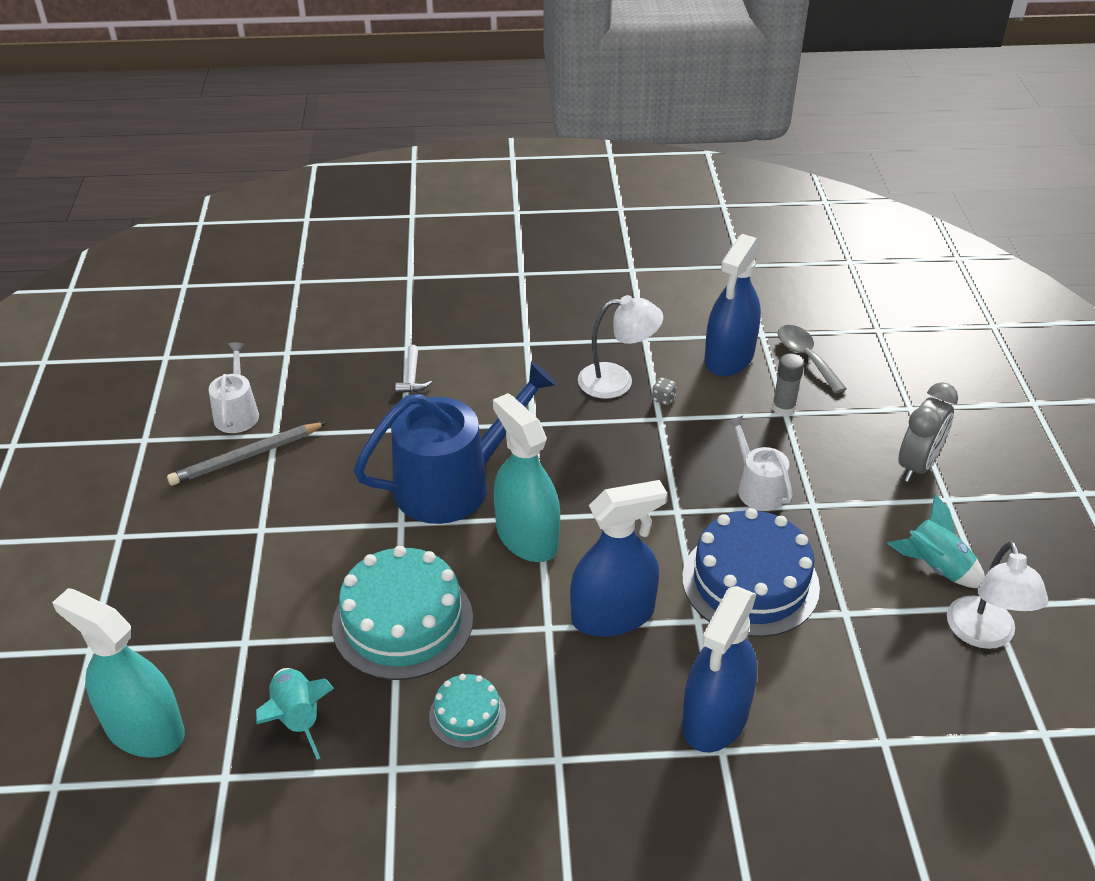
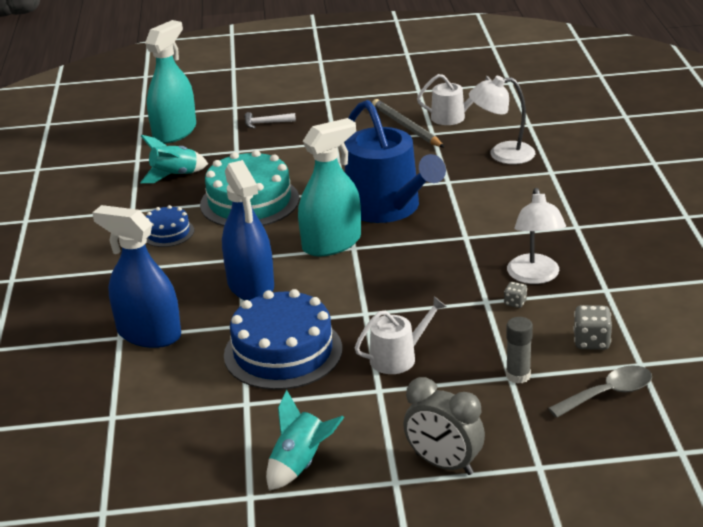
camera: 90 degrees right, 10 degrees down
(412, 377) = (513, 178): white hammer -> white hammer (266, 123)
(467, 715) = (168, 232): turquoise cake -> blue cake
(729, 357) = (591, 342): blue spray bottle -> grey dice
(983, 635) = (215, 487): white lamp -> white lamp (502, 154)

